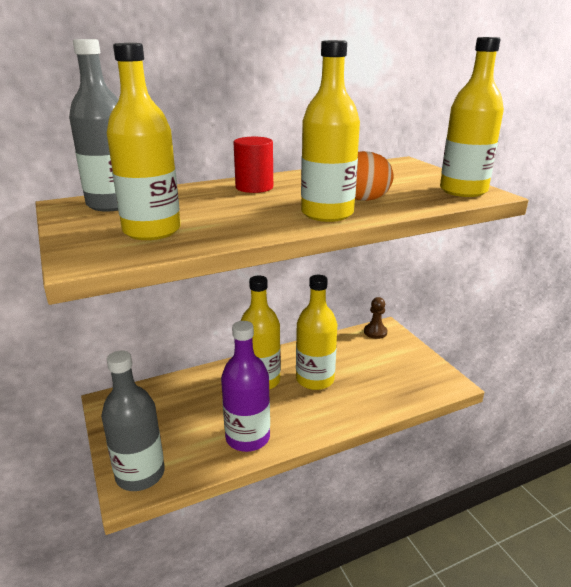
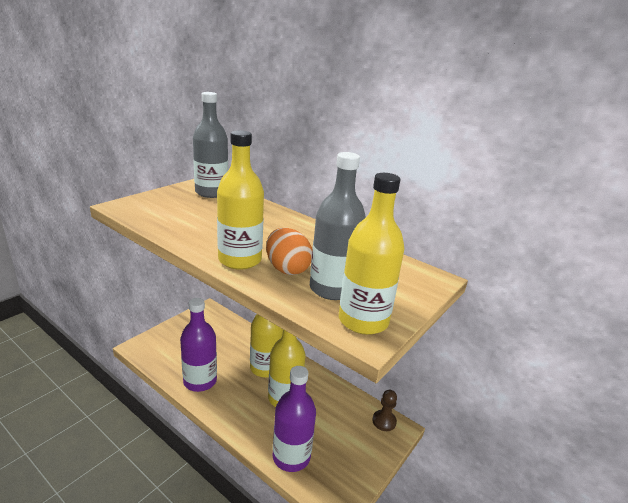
camera: 60 degrees right, 0 degrees up
(140, 474) = (151, 346): grey bottle -> grey bottle (332, 289)
(152, 231) = (171, 212): yellow bottle -> none
(254, 187) = (282, 224): red cylinder -> none
(392, 396) = (291, 456): none -> purple bottle

